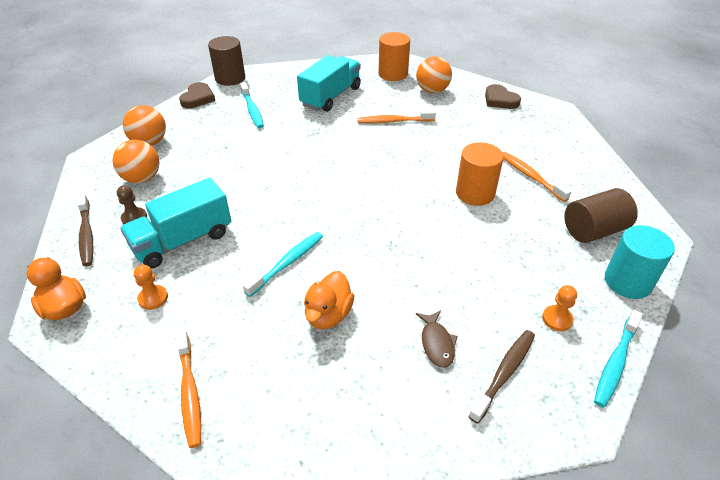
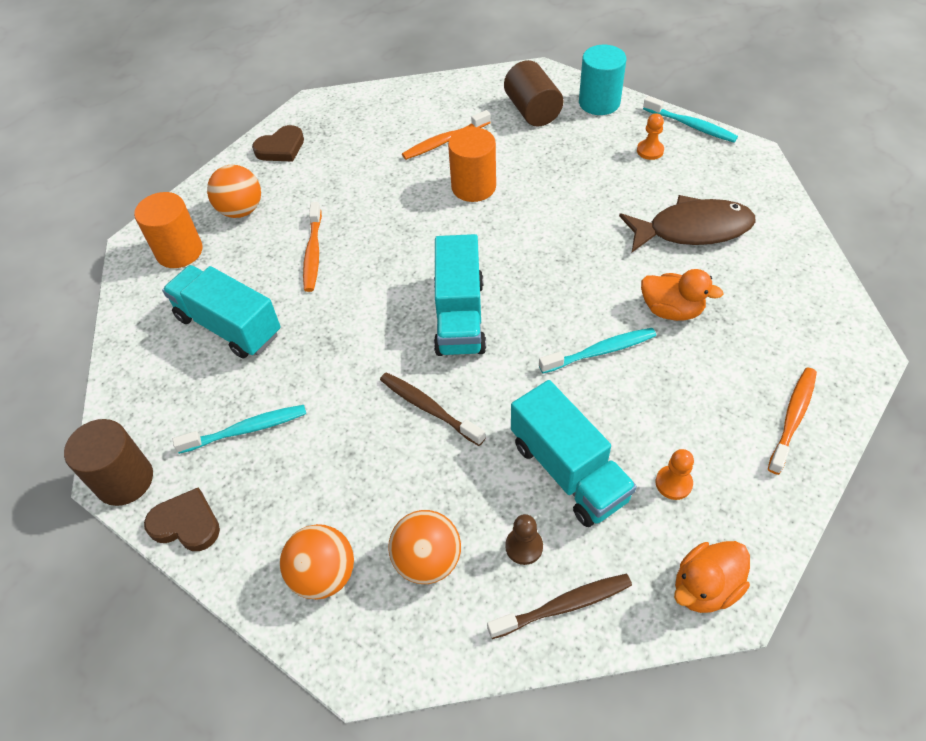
camera: 85 degrees left, 10 degrees up
(189, 392) = (792, 418): orange toothbrush -> orange toothbrush turned 45 degrees counterclockwise
(287, 263) = (600, 351): turquoise toothbrush -> turquoise toothbrush turned 120 degrees clockwise
(331, 188) = (459, 316): none -> turquoise truck
(436, 343) = (692, 229): brown fish -> brown fish, size x2.02
(504, 373) = (716, 189): brown toothbrush -> brown toothbrush (429, 408)

